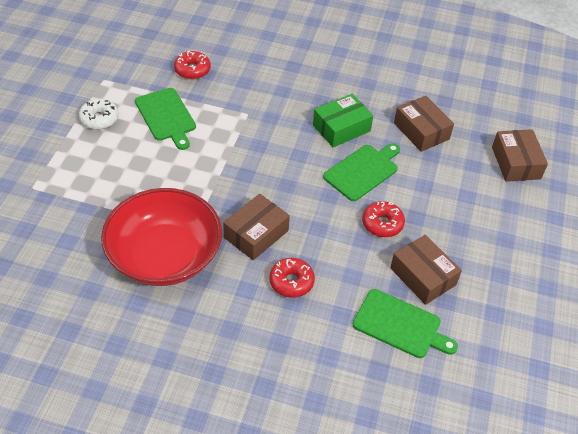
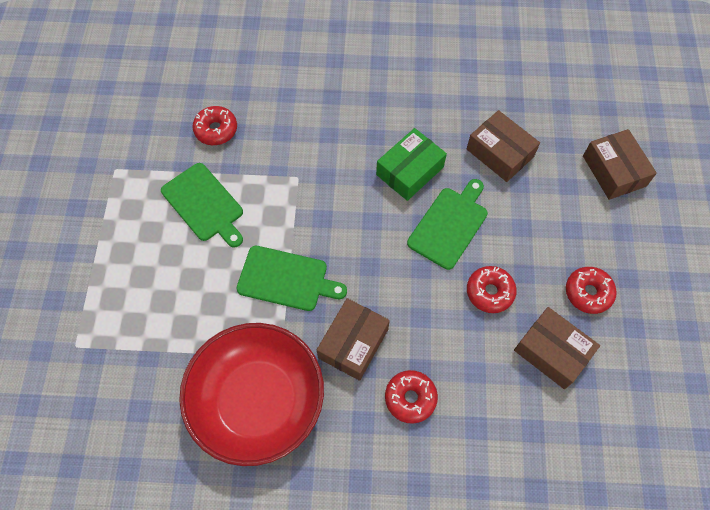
camera: 10 degrees left, 15 degrees up
(99, 119) = (126, 227): white donut -> none
(400, 325) = (544, 424): green cutting board -> green cutting board (286, 279)
(467, 242) = (588, 293): none -> red donut

